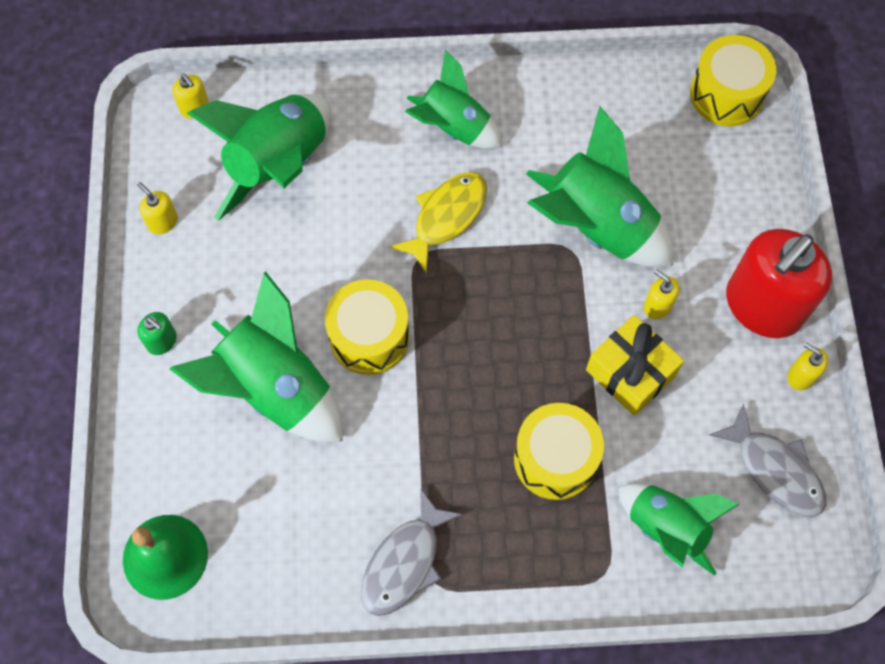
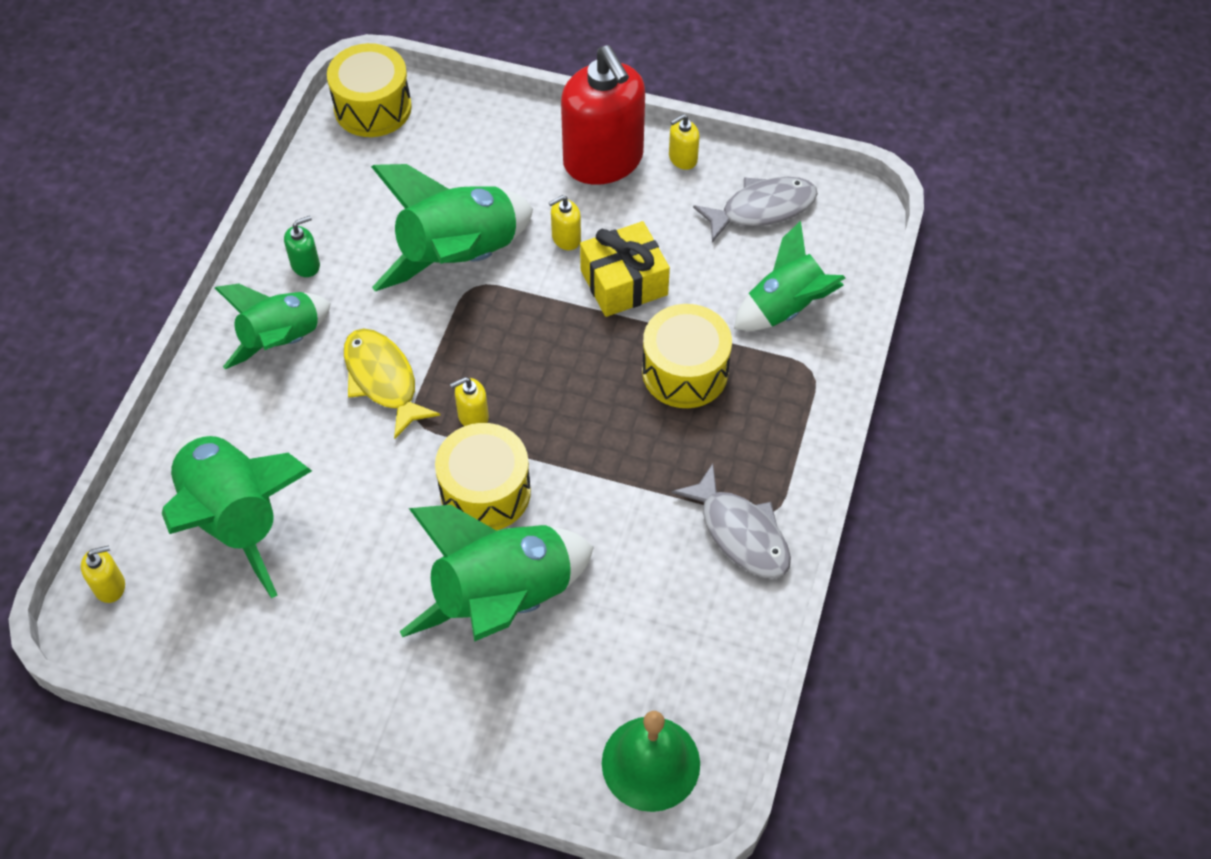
camera: 70 degrees left, 10 degrees down
(162, 341) = (395, 701): green soap dispenser -> green soap dispenser (305, 265)
(163, 222) = (243, 660): yellow soap dispenser -> yellow soap dispenser (473, 416)

